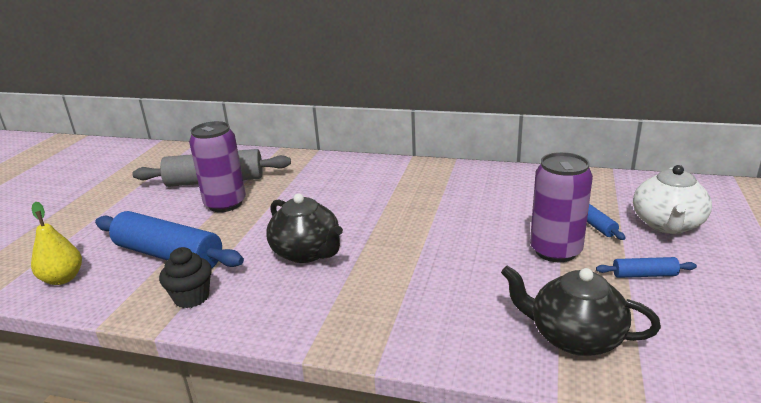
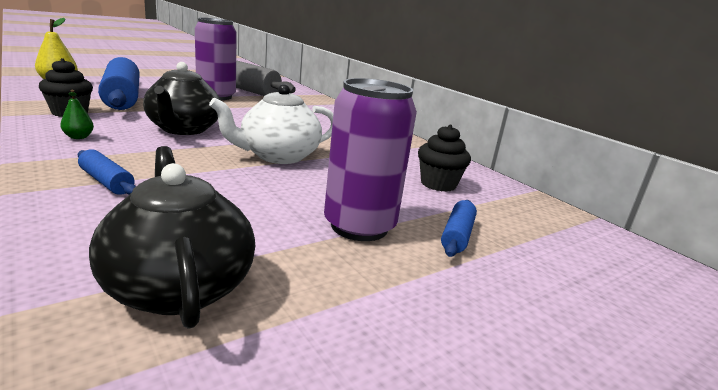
camera: 35 degrees right, 5 degrees down
(273, 309) = (78, 137): none -> green pear
(523, 194) = (438, 184): none -> black cupcake
(644, 275) = (405, 301): blue rolling pin -> blue rolling pin (107, 182)
(667, 224) = (560, 286): white teapot -> white teapot (278, 156)

